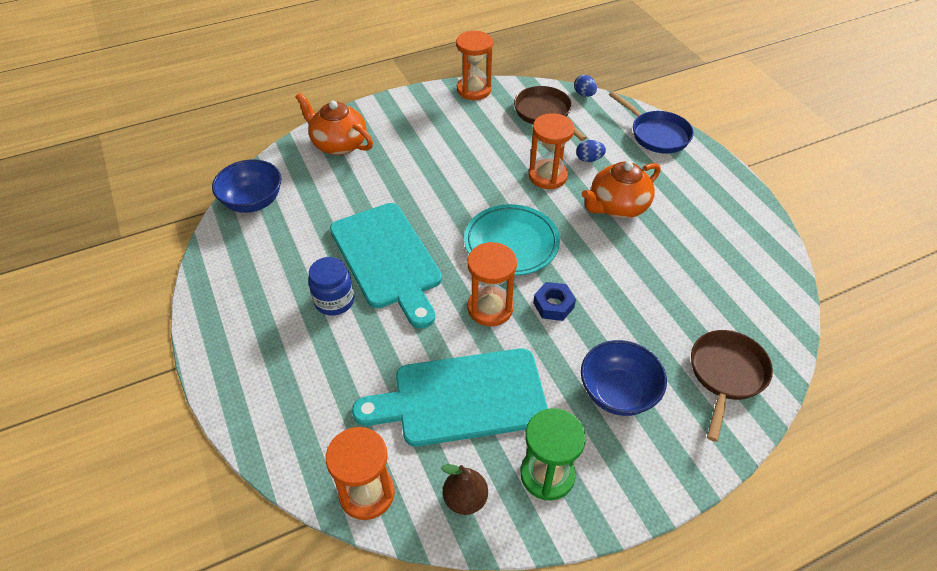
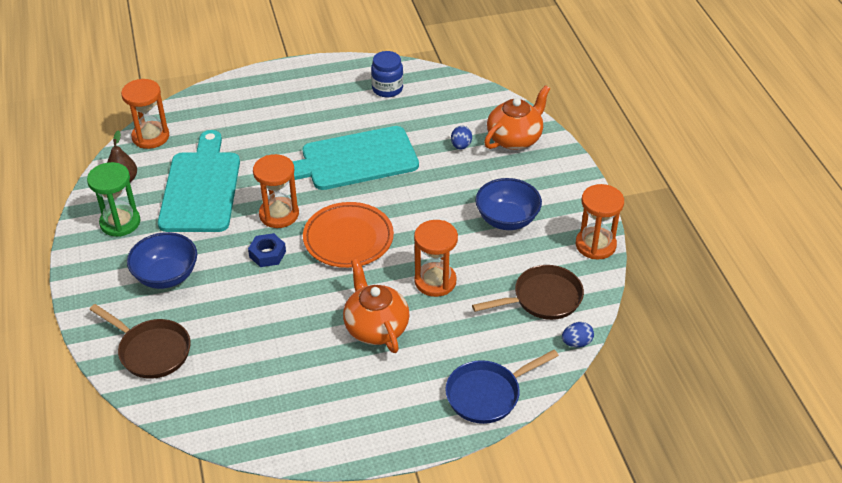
camera: 100 degrees right, 5 degrees down
(253, 201) = (445, 87): blue bowl -> blue bowl (507, 219)
(334, 301) = (318, 129): blue jar -> blue jar (387, 89)
(511, 243) = (348, 239): turquoise plate -> orange plate
(589, 159) = (455, 320): blue egg -> blue egg (461, 146)

